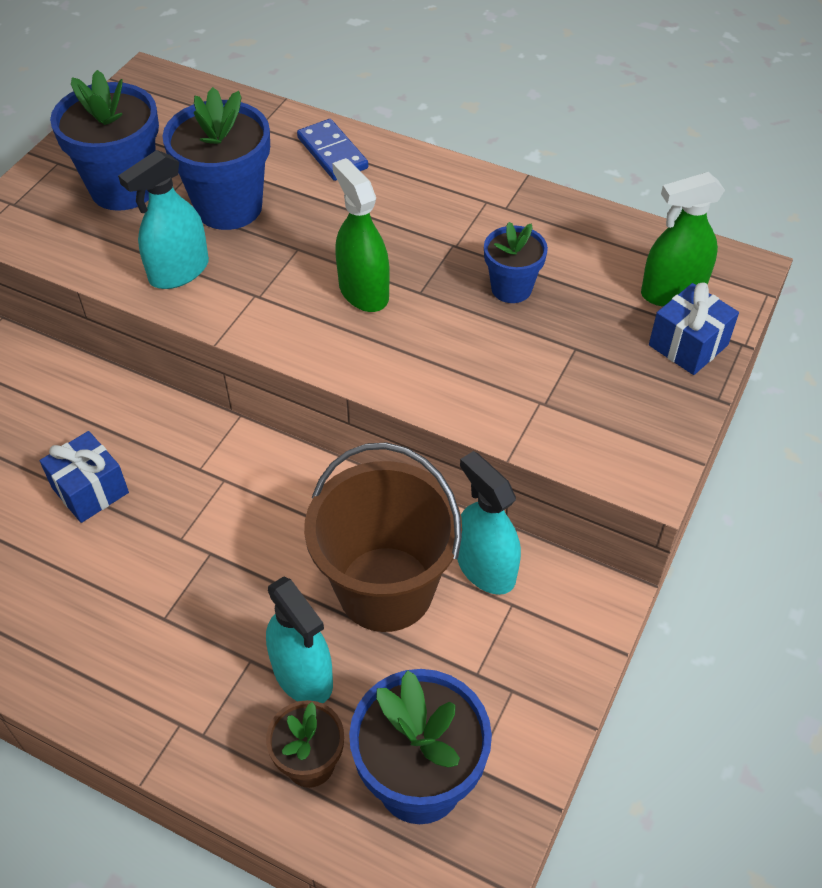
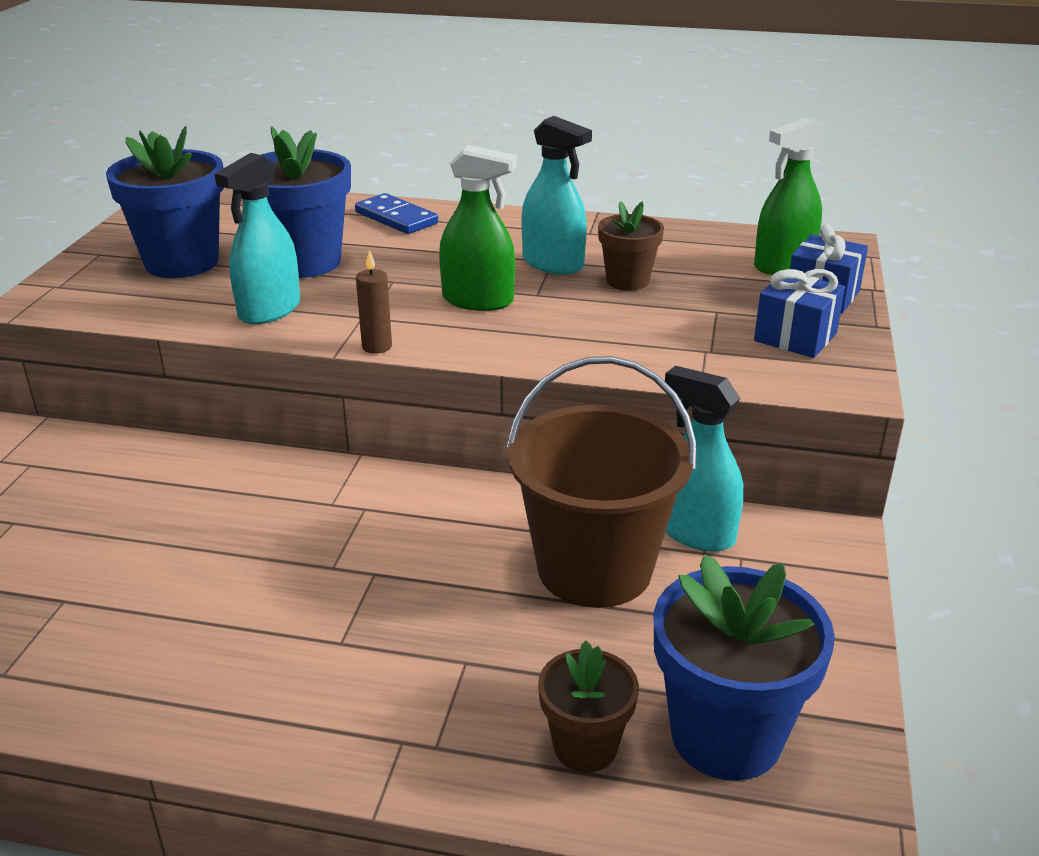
camera: 15 degrees left, 20 degrees down
(90, 490) = (204, 542): blue gift -> blue gift (795, 337)
(254, 339) = (377, 347): none -> brown candle
(303, 675) = (536, 663): turquoise spray bottle -> turquoise spray bottle (553, 264)
(363, 291) = (478, 300): green spray bottle -> green spray bottle turned 150 degrees clockwise
(511, 288) = (627, 281): blue flower pot -> brown flower pot

